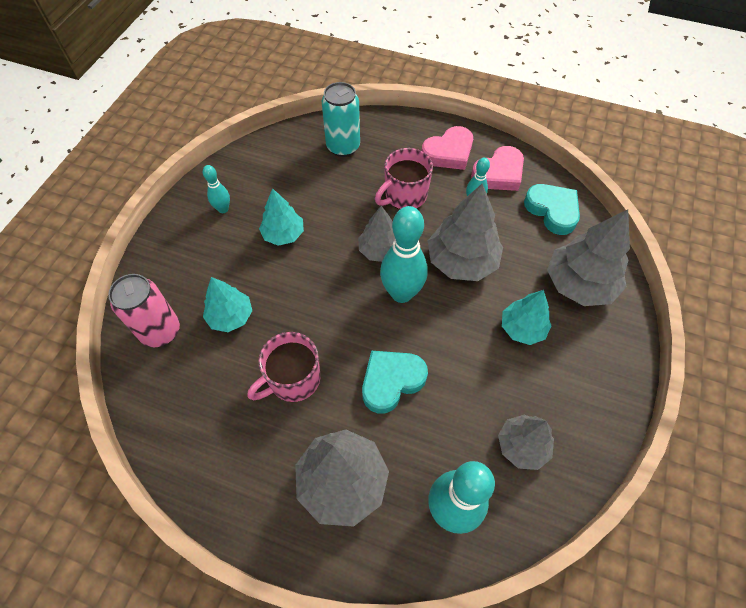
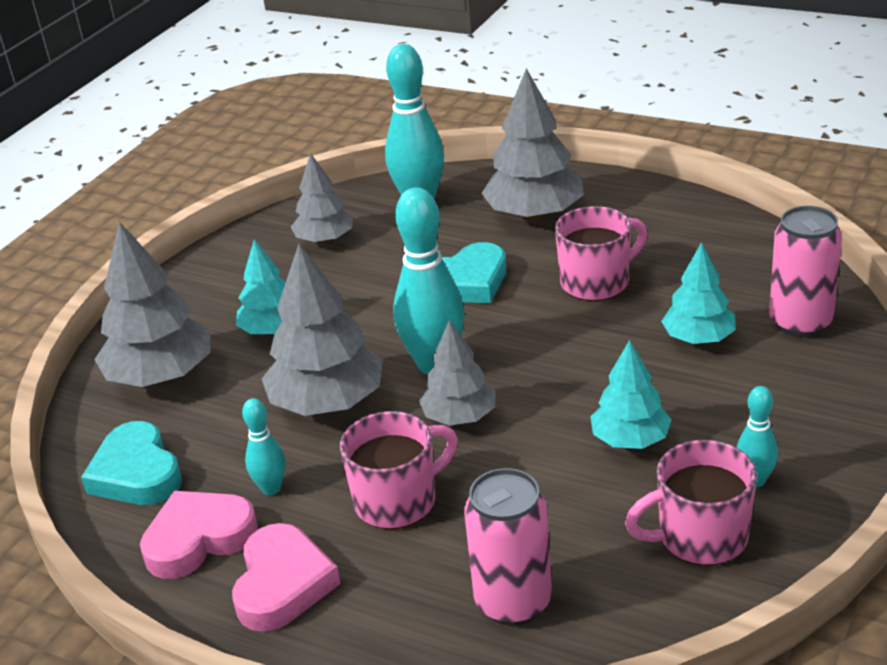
camera: 170 degrees left, 25 degrees down
(257, 178) = (700, 537): none -> pink mug
(343, 147) = (513, 602): turquoise can -> pink can
(448, 152) = (282, 584): pink heart -> pink heart turned 120 degrees clockwise

